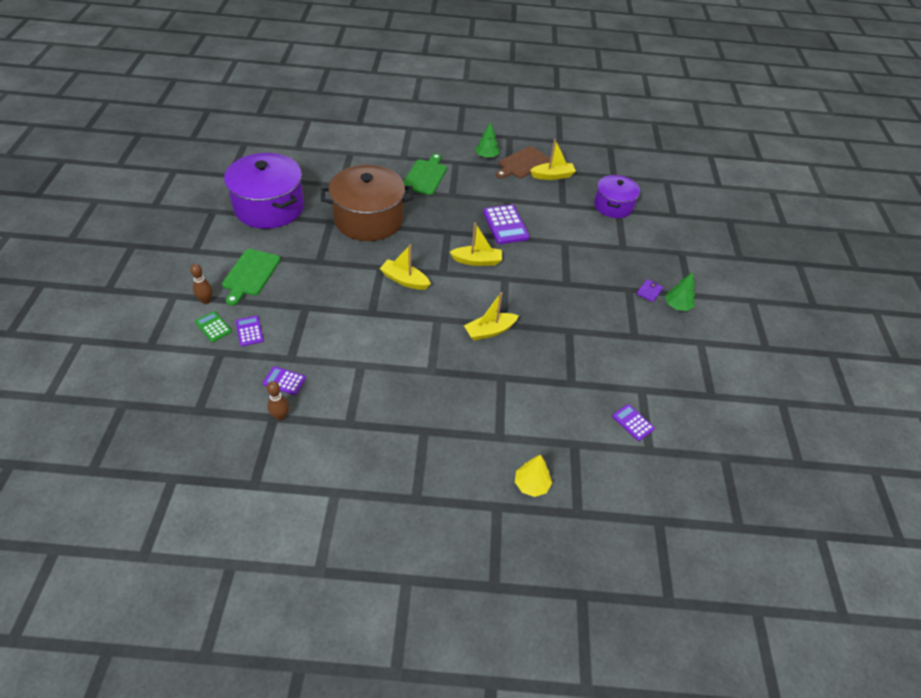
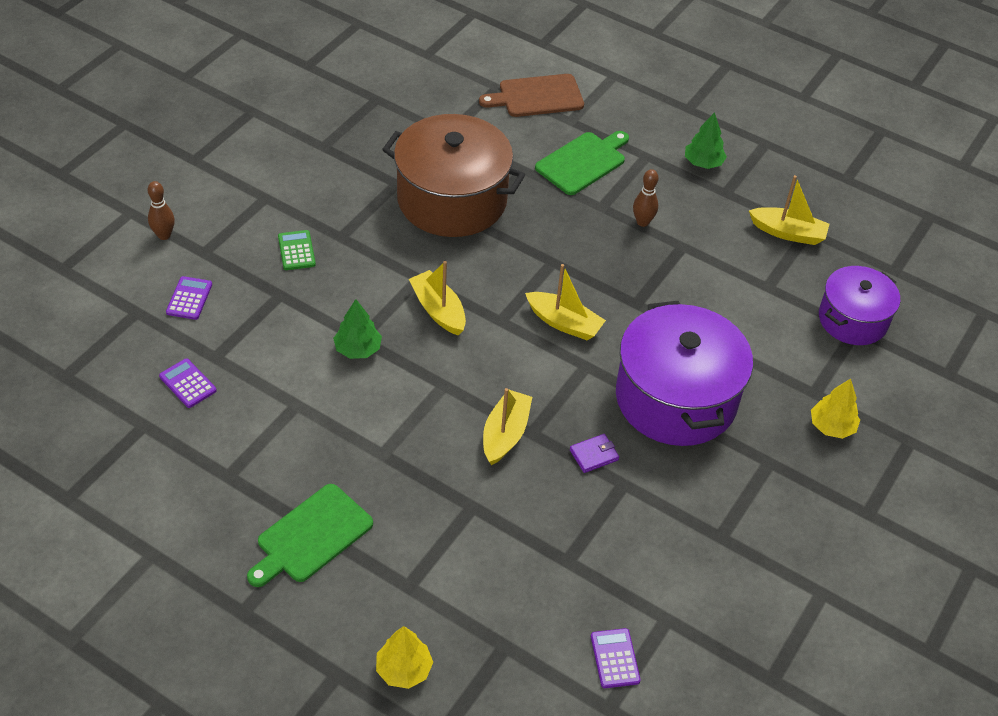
camera: 30 degrees right, 0 degrees up
(213, 327) = (150, 274): green calculator -> green calculator (296, 251)
(250, 274) = (241, 220): green cutting board -> green cutting board (311, 536)
(269, 207) = (328, 132): purple pot -> purple pot (676, 398)
(280, 416) = (153, 428): brown bowling pin -> brown bowling pin (642, 222)
(490, 331) = (505, 434): yellow boat -> yellow boat turned 105 degrees clockwise
(505, 225) = (649, 284): purple calculator -> none
(523, 163) = (754, 195): brown cutting board -> brown cutting board (537, 96)
(643, 260) = (831, 426): none -> yellow tree
(649, 292) = (801, 480): purple wallet -> purple wallet (594, 455)
(677, 305) = (830, 521): green tree -> green tree (358, 349)

